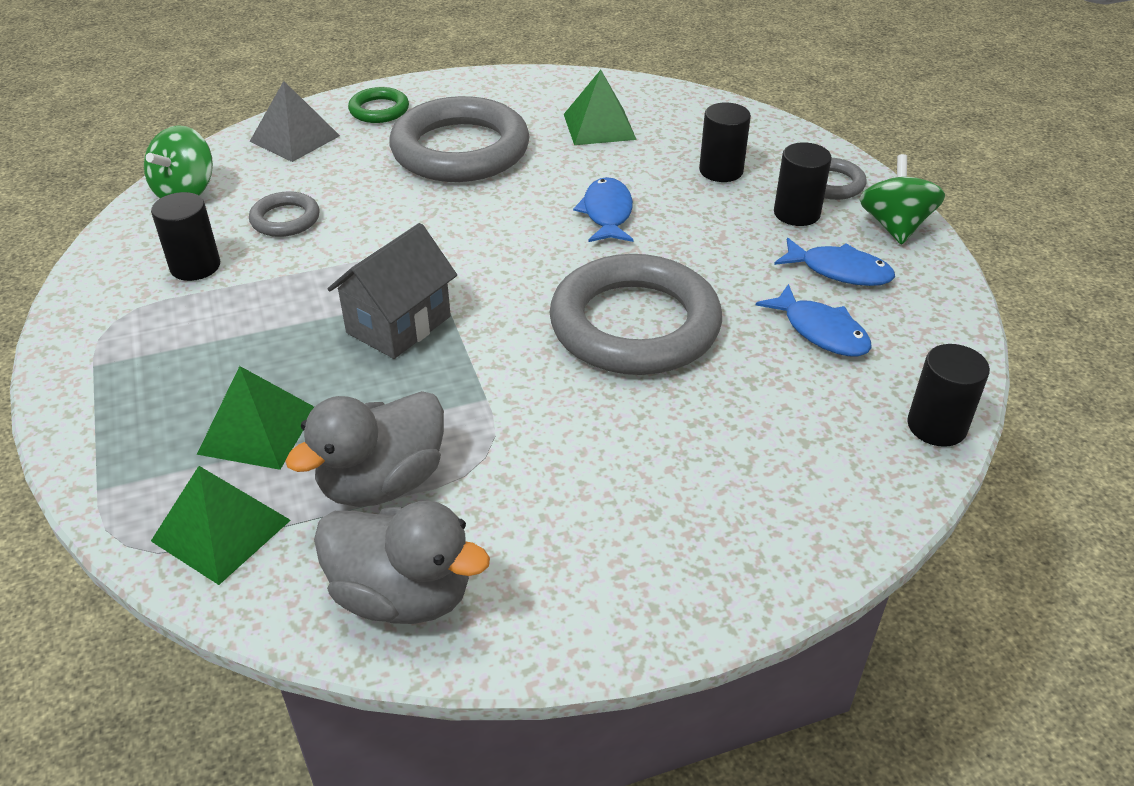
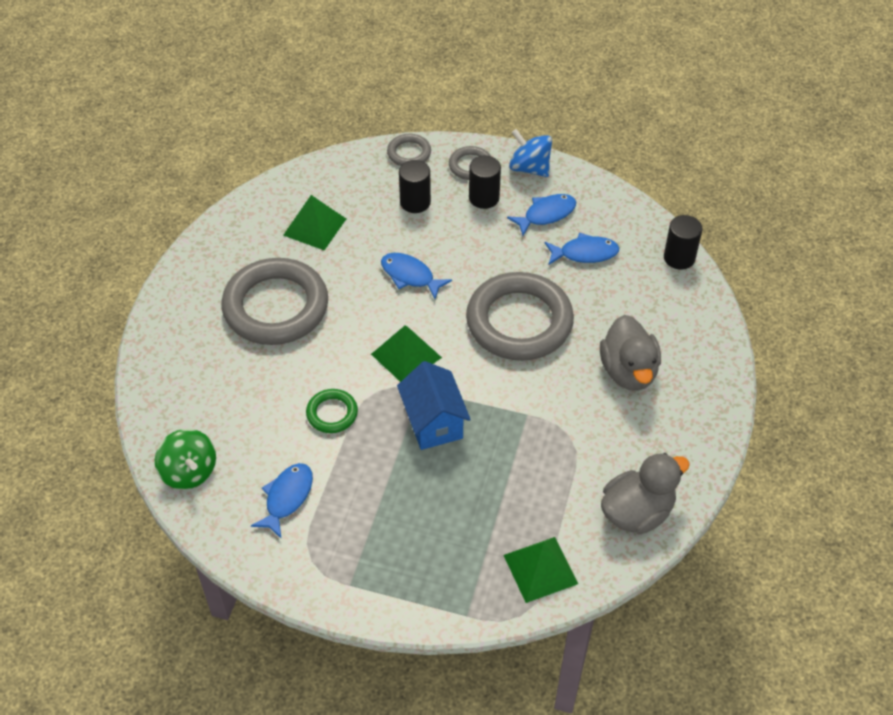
camera: 55 degrees left, 10 degrees up
(195, 266) = (287, 498): black cylinder -> blue fish
(257, 430) = (474, 524): green pyramid -> green pyramid (406, 355)
(285, 219) = (274, 431): grey ring -> grey ring (409, 153)
(294, 138) = (175, 385): grey pyramid -> none
(379, 110) = (182, 324): green ring -> green ring (332, 413)
(382, 482) = (556, 487): grey duck -> grey duck (628, 371)
(398, 325) = (433, 422): grey house -> blue house
(894, 226) = (529, 168): green spinning top -> blue spinning top

